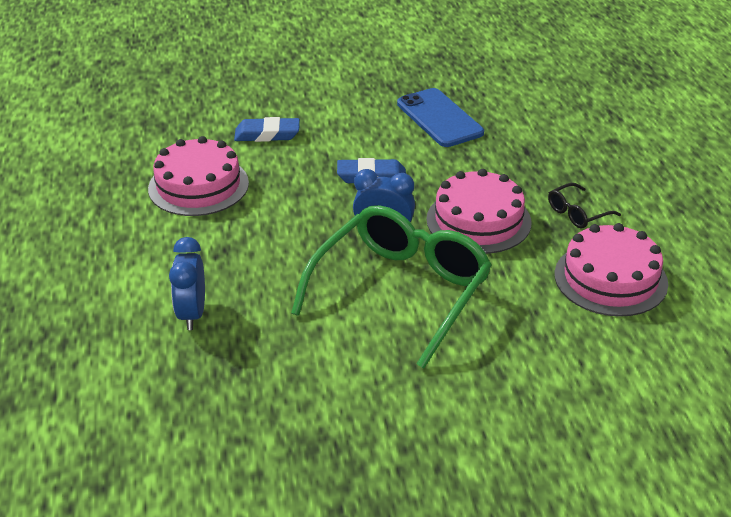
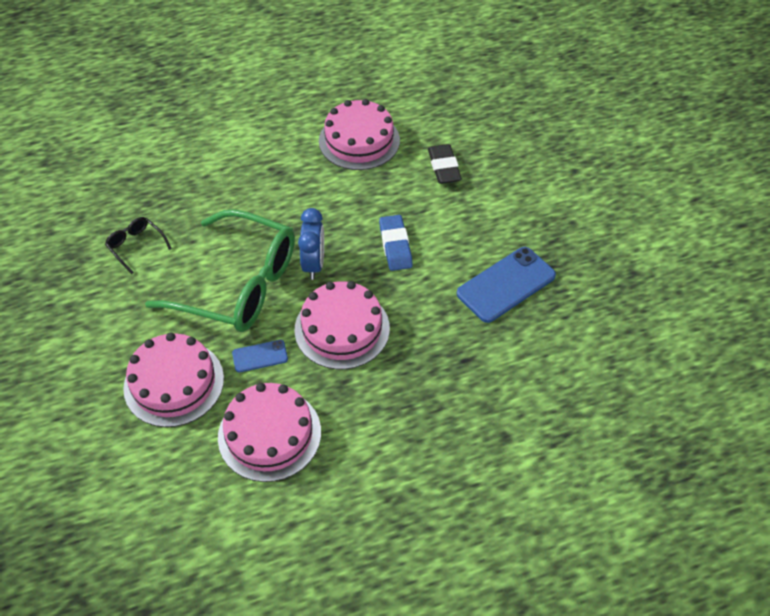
camera: 80 degrees right, 15 degrees up
(192, 314) = (204, 169): blue clock -> none
(267, 134) = (444, 167): blue eraser -> black eraser
(508, 280) = (260, 356): none -> blue phone
(540, 348) = (174, 383): none -> pink cake
(578, 213) = (367, 406): black glasses -> black glasses (136, 246)

